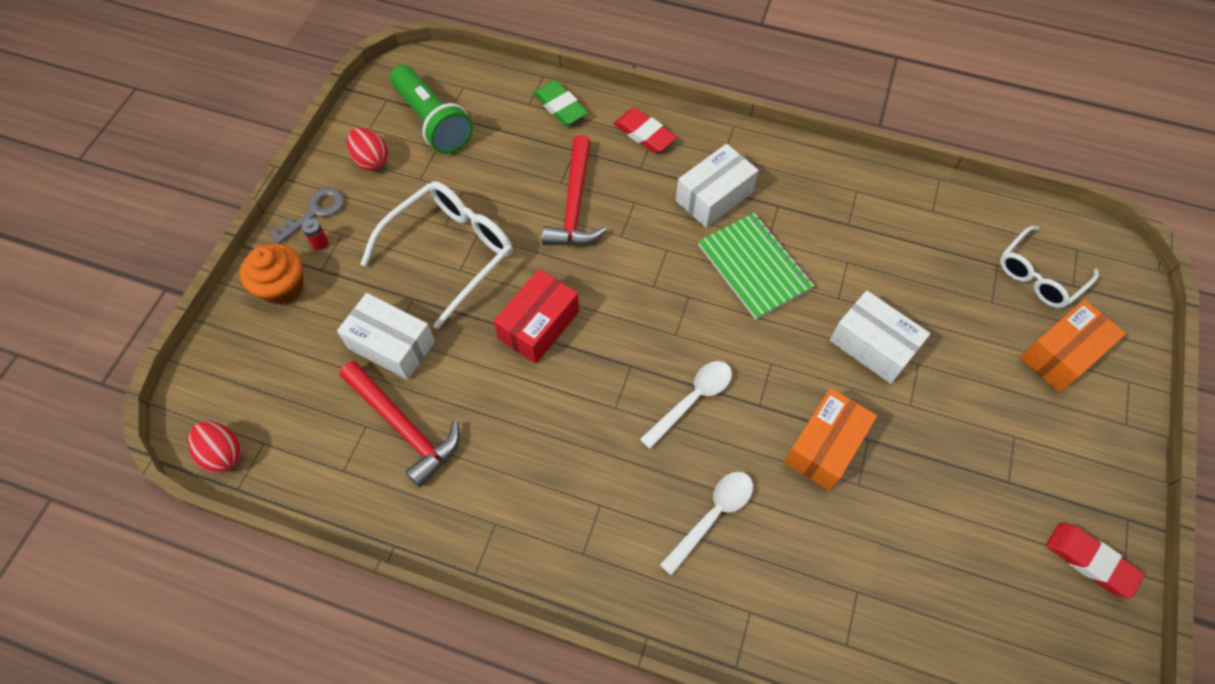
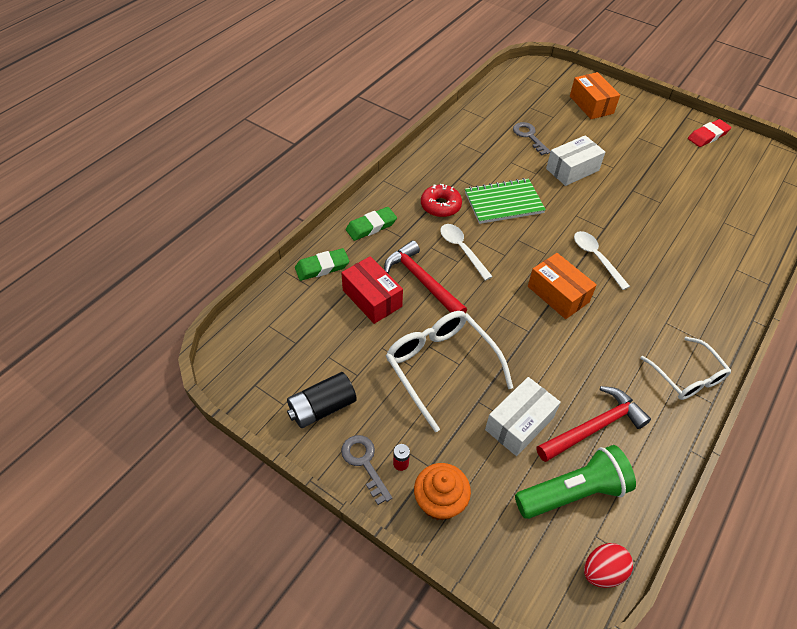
camera: 75 degrees left, 10 degrees down
(371, 160) = (322, 408): red egg -> black battery
(433, 122) = (298, 354): green flashlight -> green flashlight (573, 492)
(539, 325) = (522, 325): red box -> red box (372, 298)
(574, 205) = (421, 280): red hammer -> red hammer turned 150 degrees counterclockwise
(644, 134) = (371, 226): red eraser -> green eraser
(712, 516) = (677, 269): white spoon -> white spoon (462, 249)
(714, 196) = (440, 206): white box -> red donut
(824, 446) = (635, 208): orange box -> orange box (558, 294)
(921, 275) = (529, 136): none -> grey key
(1039, 275) = (540, 95): white glasses -> white glasses (687, 376)

